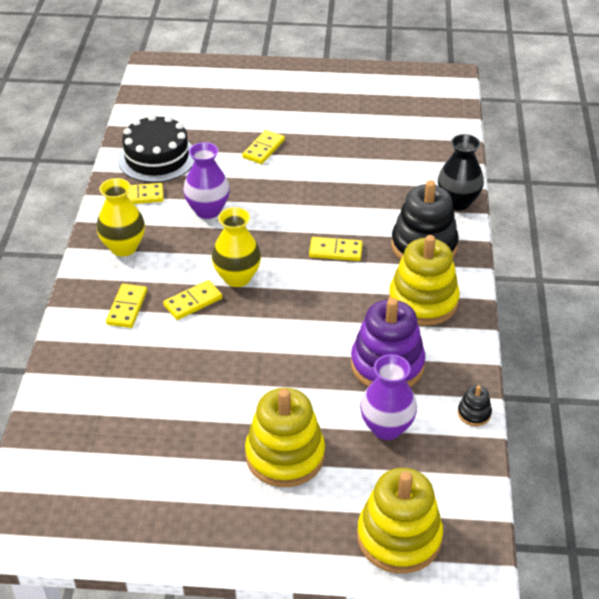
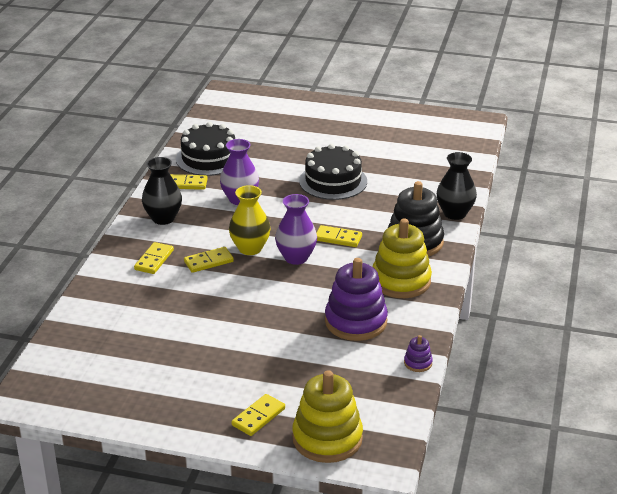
camera: 10 degrees right, 10 degrees down
(124, 247) = (163, 218): yellow vase -> black vase
(263, 149) = (300, 160): yellow domino -> yellow domino (258, 417)
(285, 455) = (252, 373): yellow stacking toy -> none
(309, 174) = (333, 181): none -> black cake
(386, 428) = (341, 364): purple vase -> purple vase (296, 258)
(474, 413) = (418, 363): black stacking toy -> purple stacking toy

